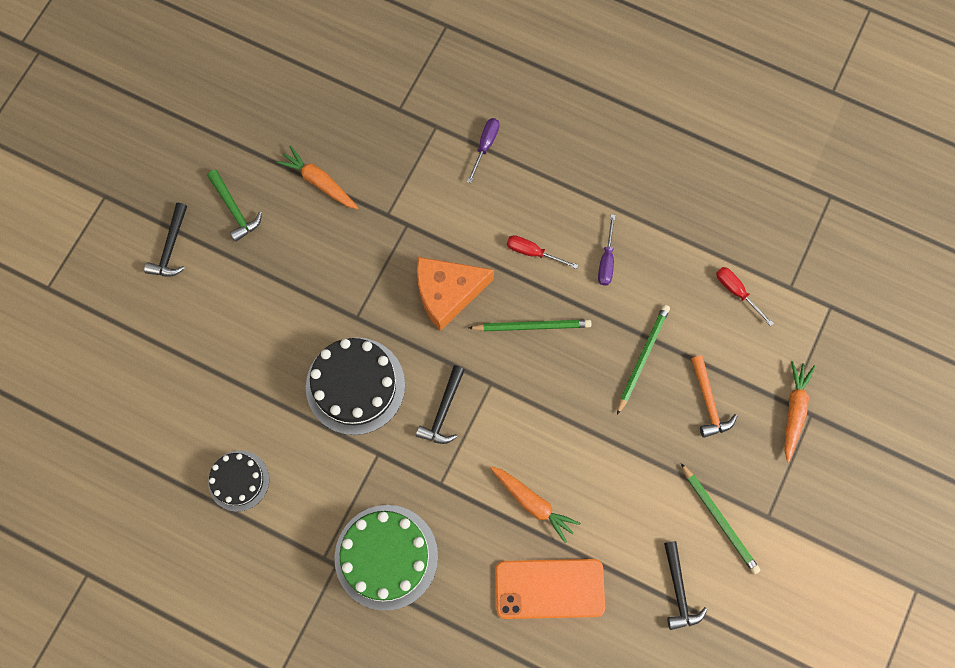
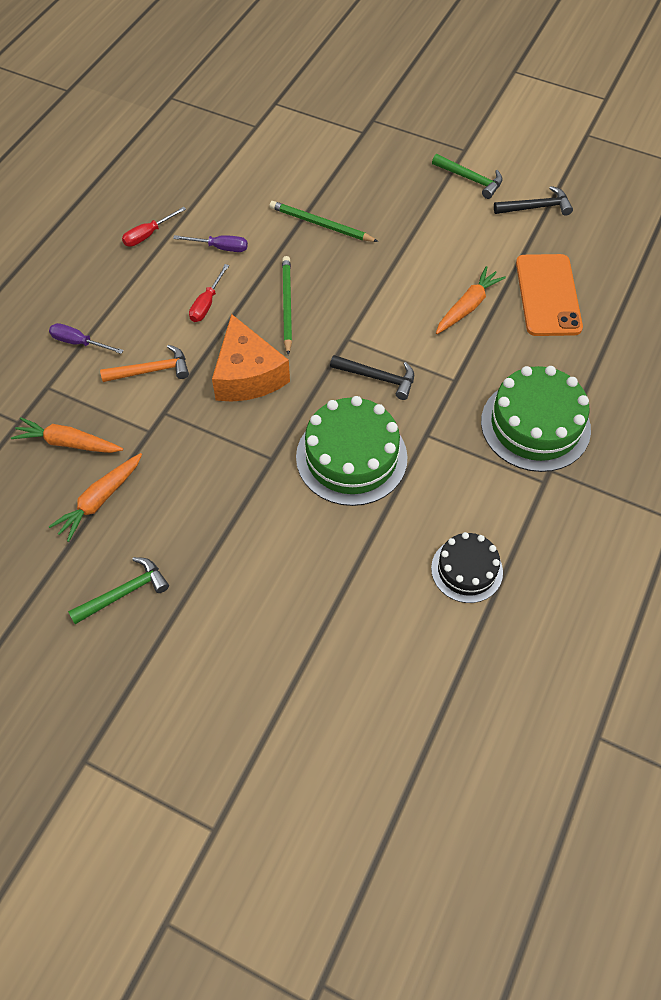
camera: 90 degrees left, 15 degrees down
(171, 247) = (168, 666): black hammer -> none
(355, 386) = (351, 457): black cake -> green cake
(708, 401) = (363, 182): orange hammer -> orange hammer (151, 370)
(719, 520) = (470, 179): green pencil -> green hammer
(736, 292) = (258, 159): red screwdriver -> red screwdriver (148, 235)
(794, 411) = (370, 129): orange carrot -> orange carrot (68, 443)

